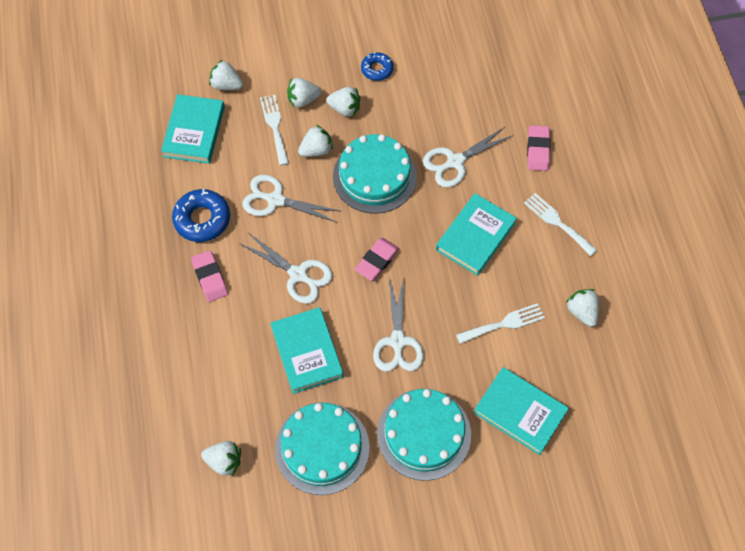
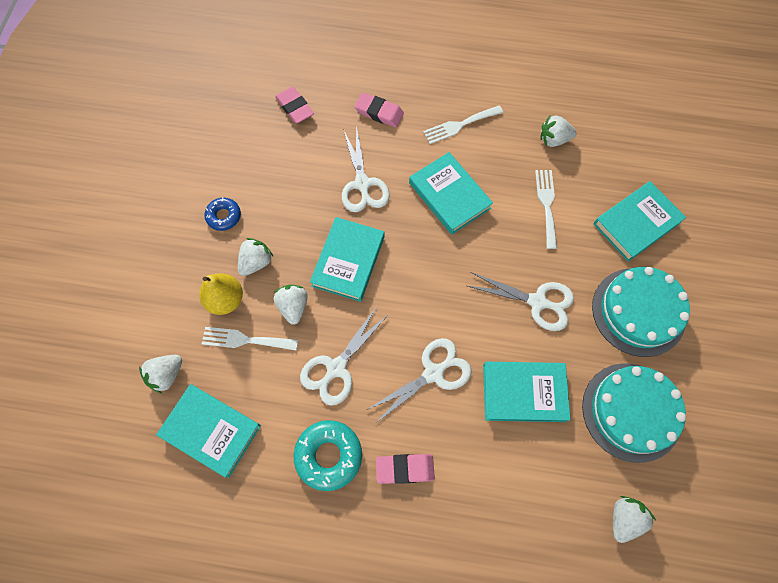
camera: 70 degrees left, 5 degrees up
(202, 219) = (328, 455): blue donut -> turquoise donut
(303, 100) = (225, 300): white strawberry -> yellow pear
(374, 176) = (348, 261): turquoise cake -> turquoise book
(377, 261) = (444, 291): pink eraser -> pink eraser (295, 107)

